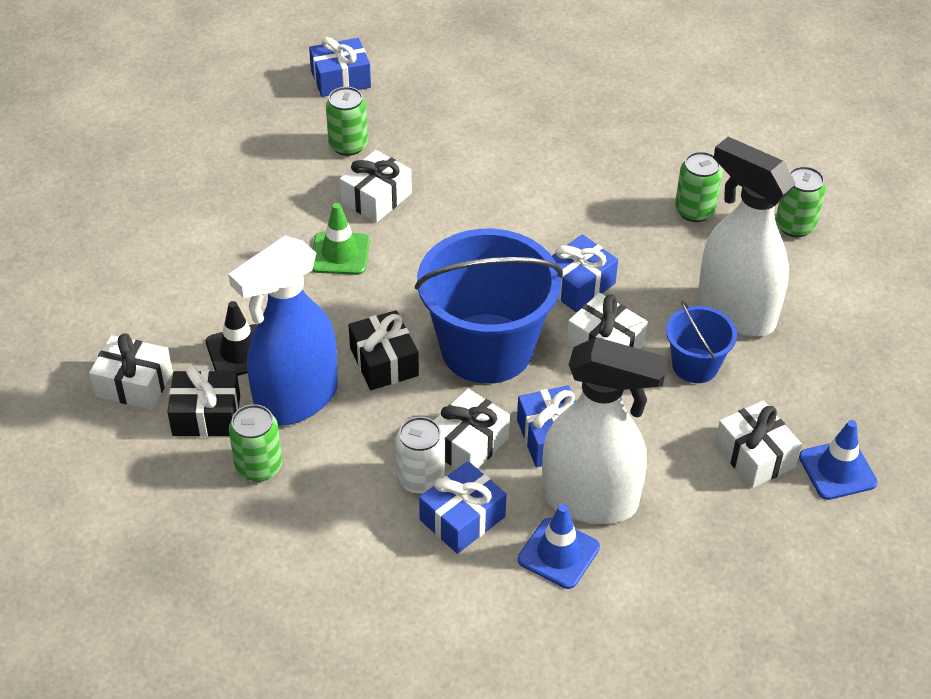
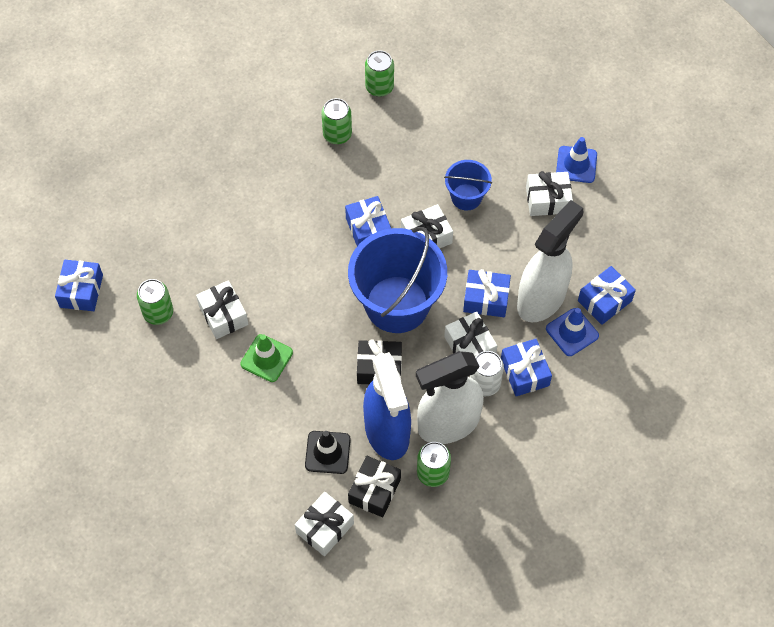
camera: 65 degrees left, 15 degrees up
(634, 577) = (604, 301): none -> blue gift
(735, 312) = (434, 155): white spray bottle -> white spray bottle (448, 424)

